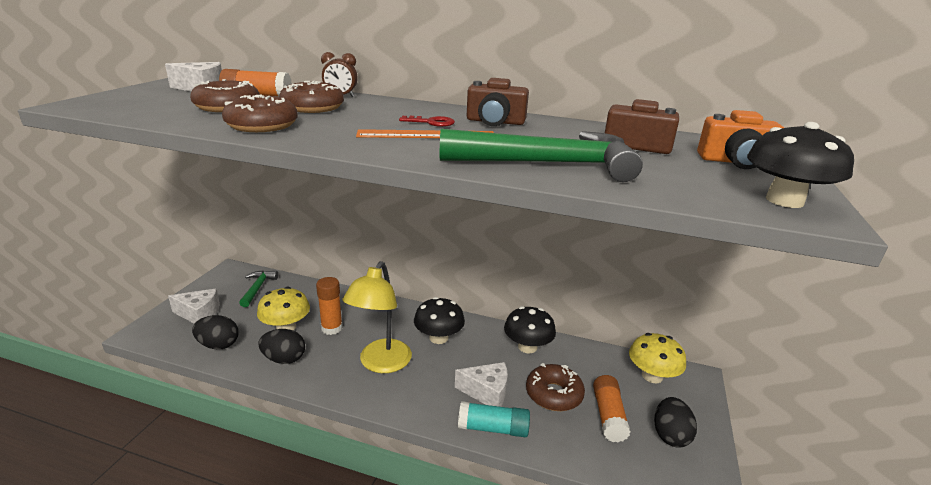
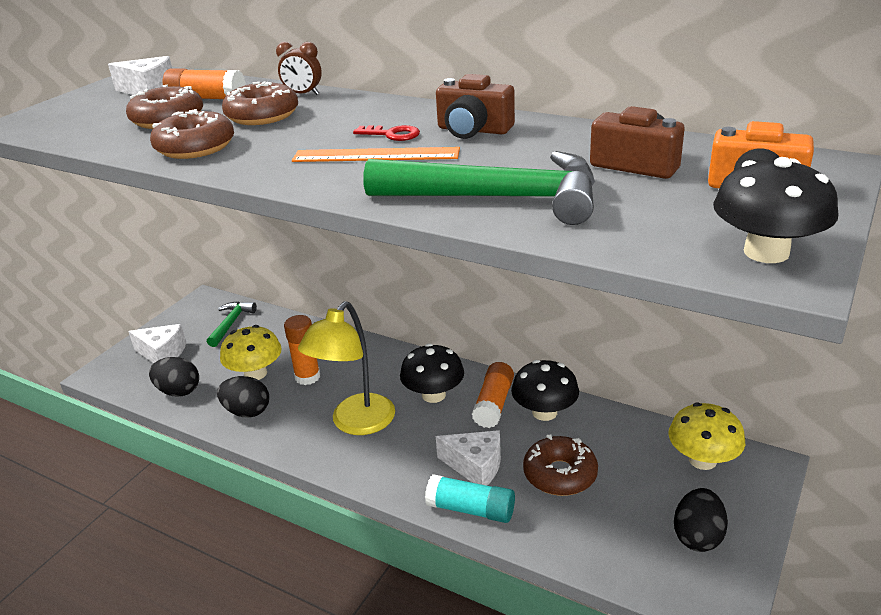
camera: 15 degrees right, 5 degrees up
(608, 415) = (623, 506): orange glue stick -> orange glue stick (494, 404)

